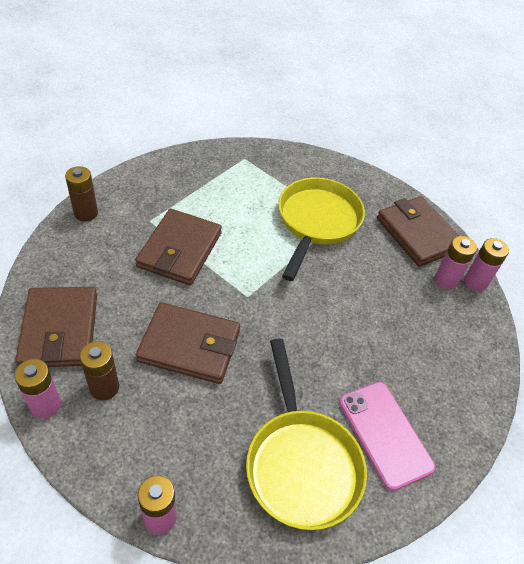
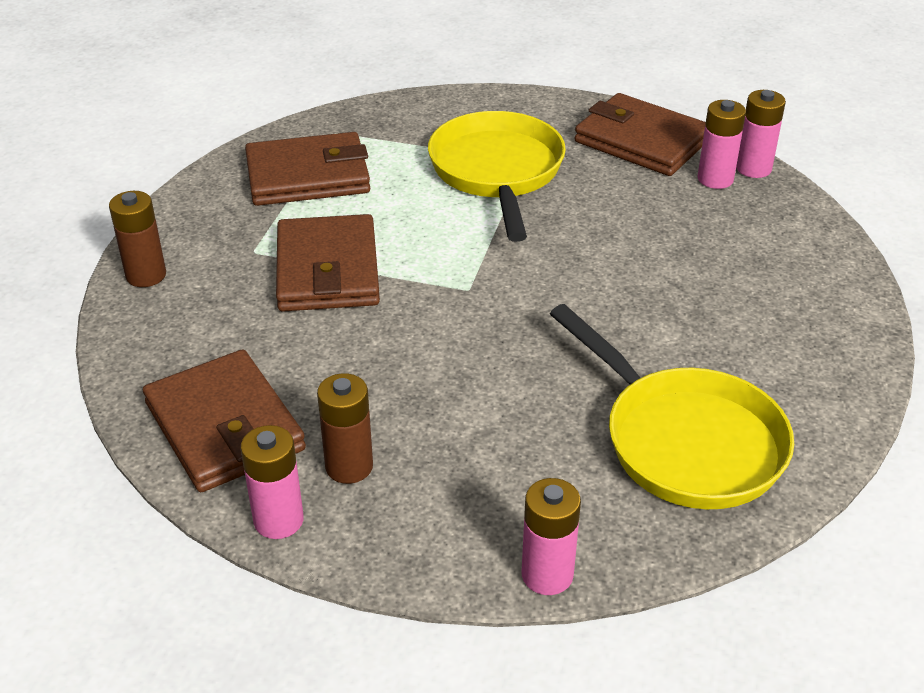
camera: 20 degrees left, 10 degrees down
(189, 346) = (432, 373): brown wallet -> brown wallet (308, 176)
(385, 434) = (764, 369): pink phone -> none

